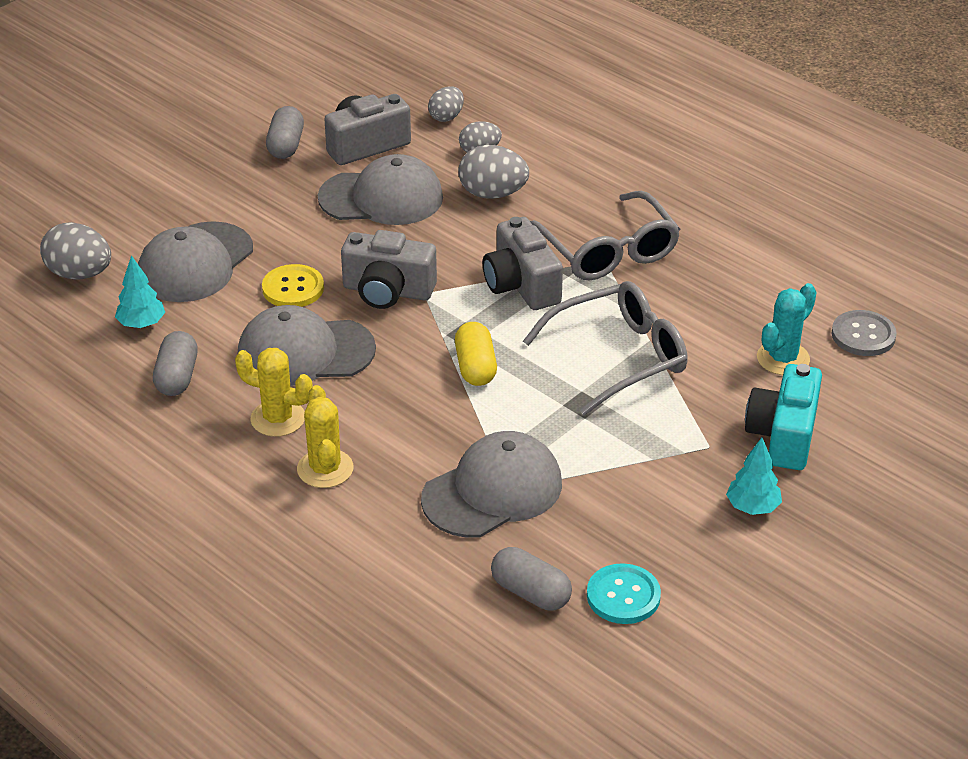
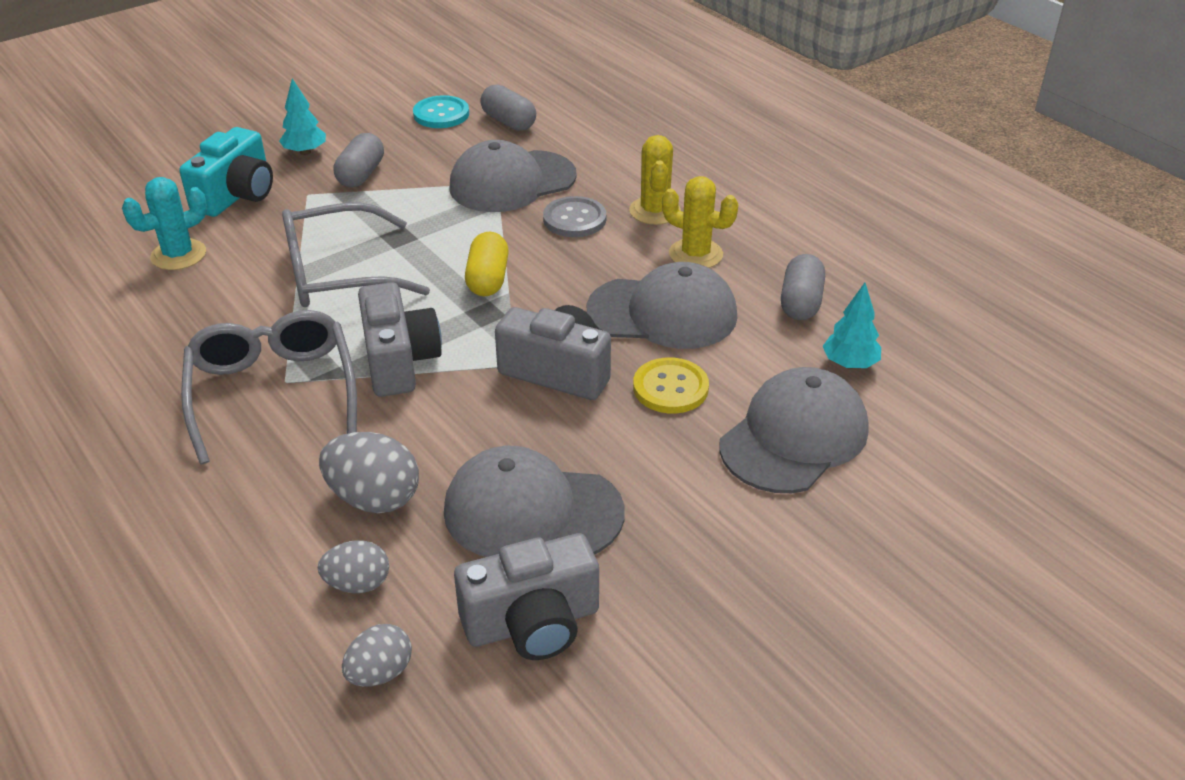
camera: 170 degrees left, 0 degrees up
(79, 274) = (943, 439): grey egg -> none
(286, 145) = (663, 641): grey capsule -> grey capsule (361, 175)
(863, 335) = (79, 267): grey button -> grey button (574, 219)

